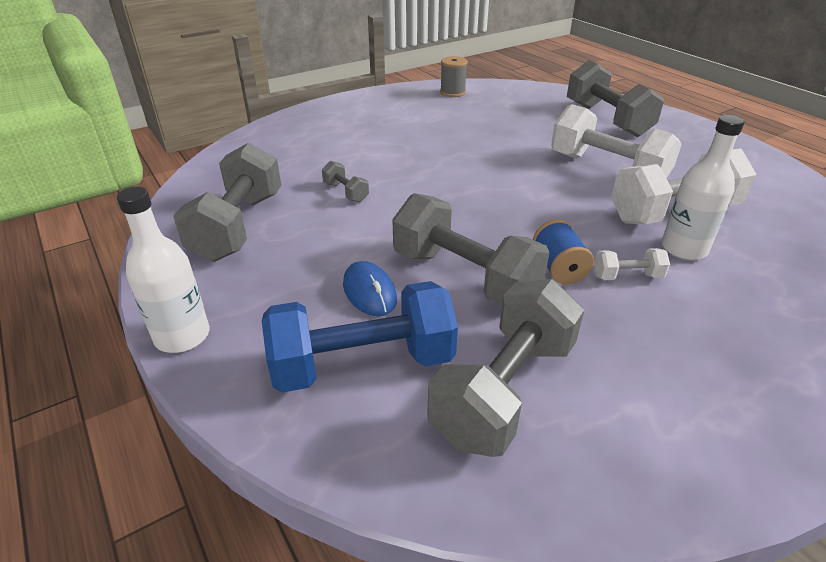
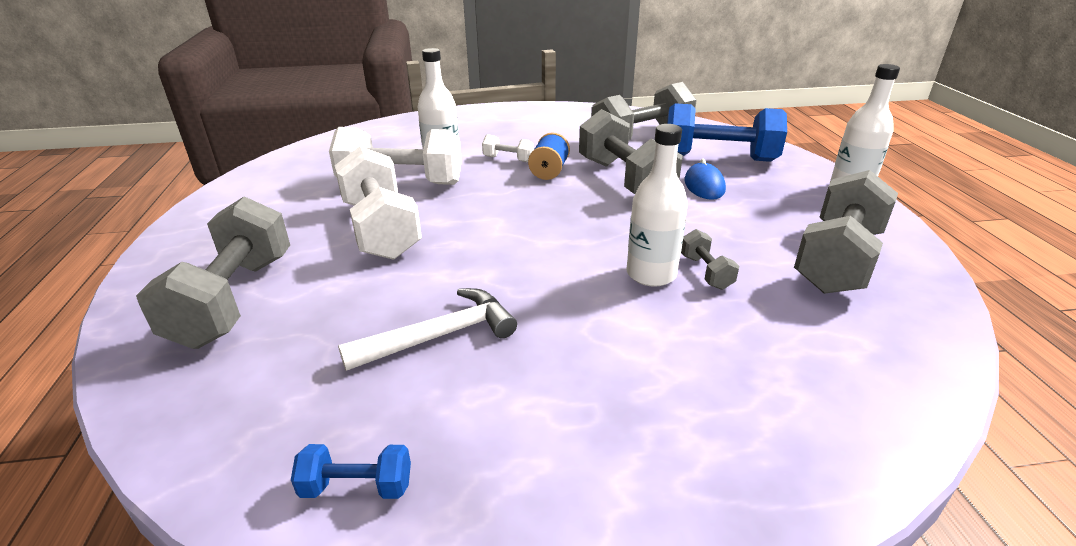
camera: 155 degrees left, 5 degrees down
(384, 182) = (651, 274): none -> white bottle
(452, 92) = (357, 487): grey spool -> blue dumbbell
(479, 129) = (440, 335): none -> white hammer

